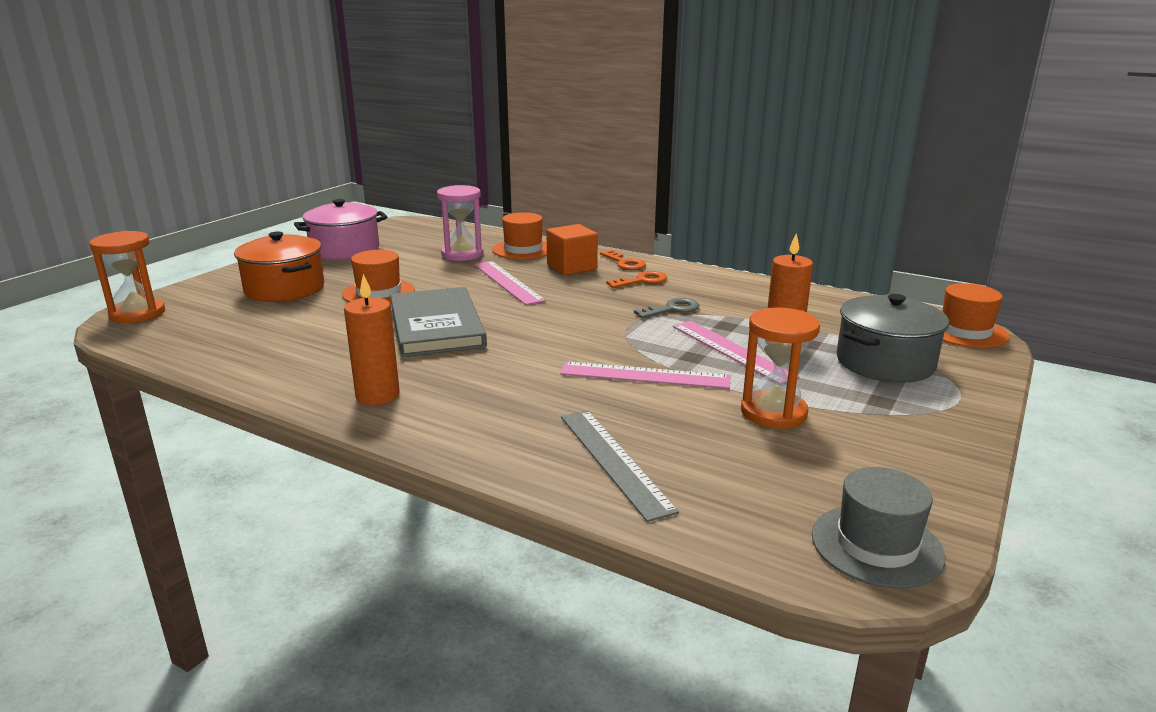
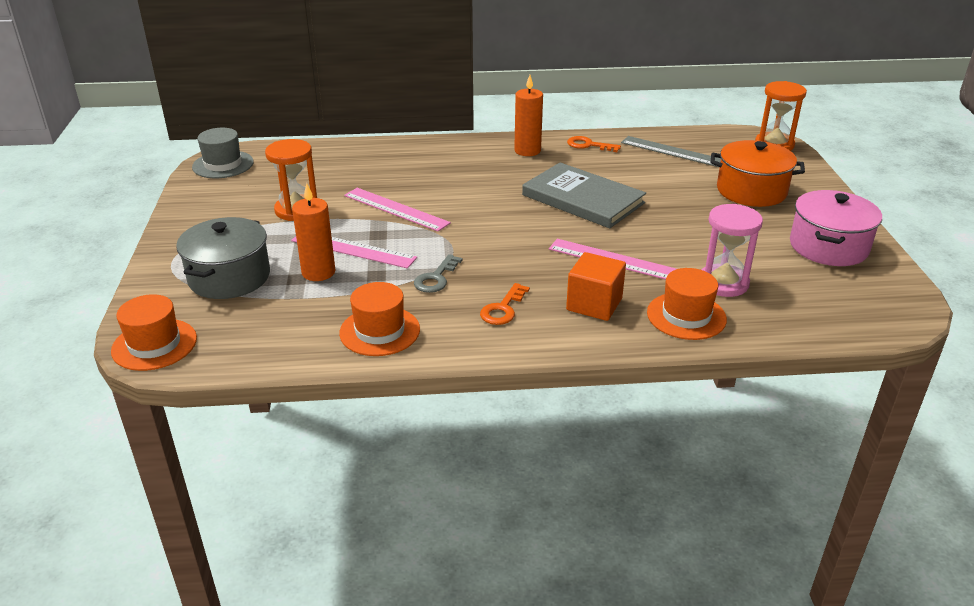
camera: 145 degrees right, 10 degrees up
(378, 292) = (683, 212): orange hat -> orange hat (379, 331)
(613, 461) = (365, 160): grey ruler -> grey ruler (674, 152)
(624, 263) = (554, 334): orange key -> orange key (588, 145)
(644, 376) = (396, 209): pink ruler -> pink ruler turned 60 degrees clockwise

